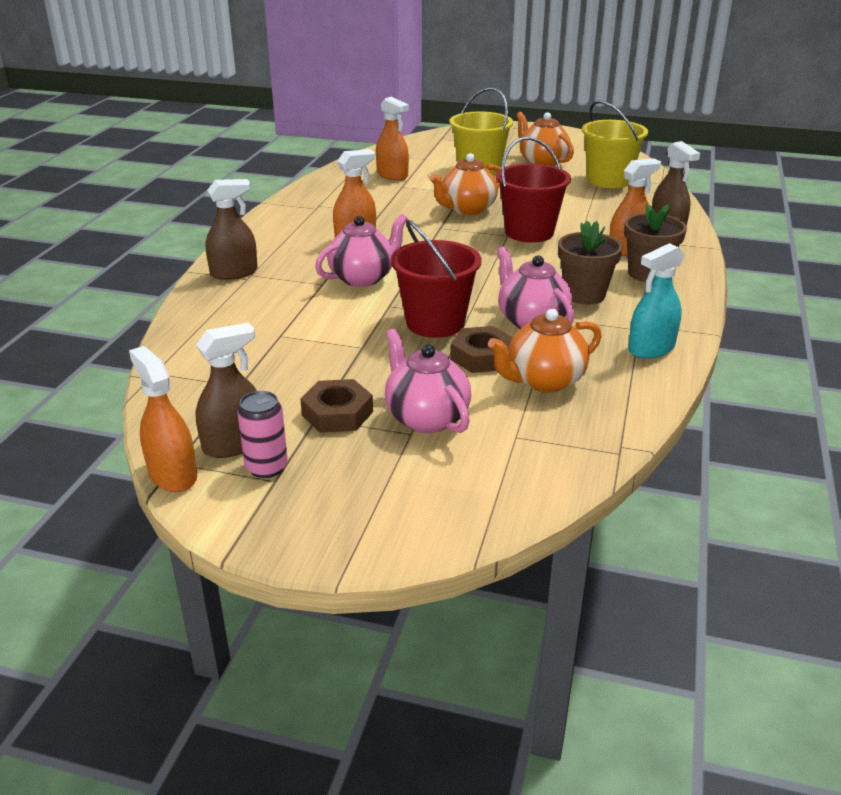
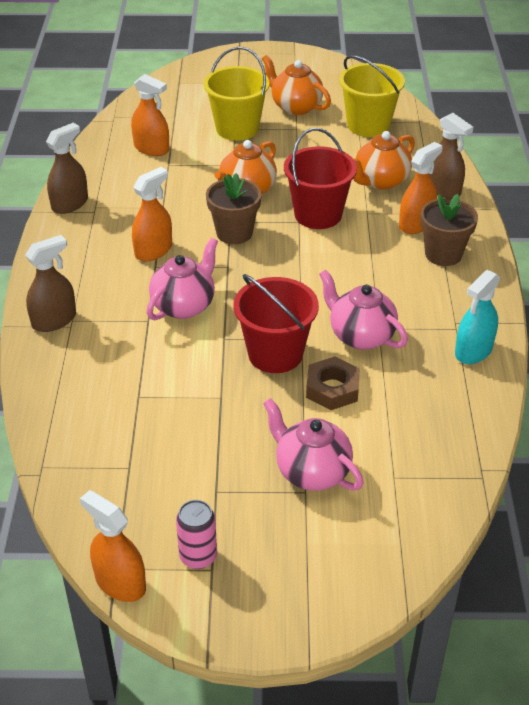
camera: 15 degrees left, 10 degrees up
(234, 444) = (157, 537): brown spray bottle -> brown spray bottle (70, 204)
(337, 413) = (232, 482): brown nut -> none
(543, 381) = (395, 408): orange teapot -> orange teapot (380, 181)
(584, 295) = (396, 292): brown flower pot -> brown flower pot (234, 233)

